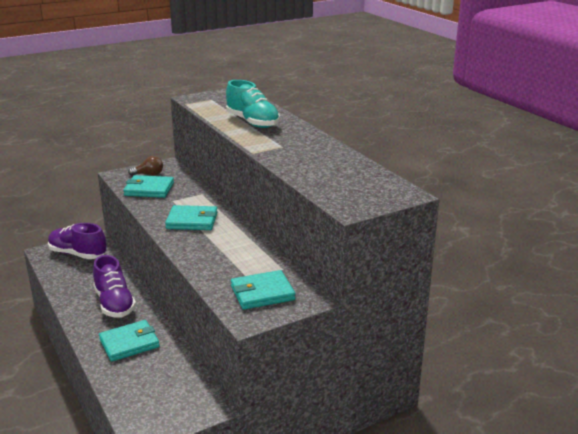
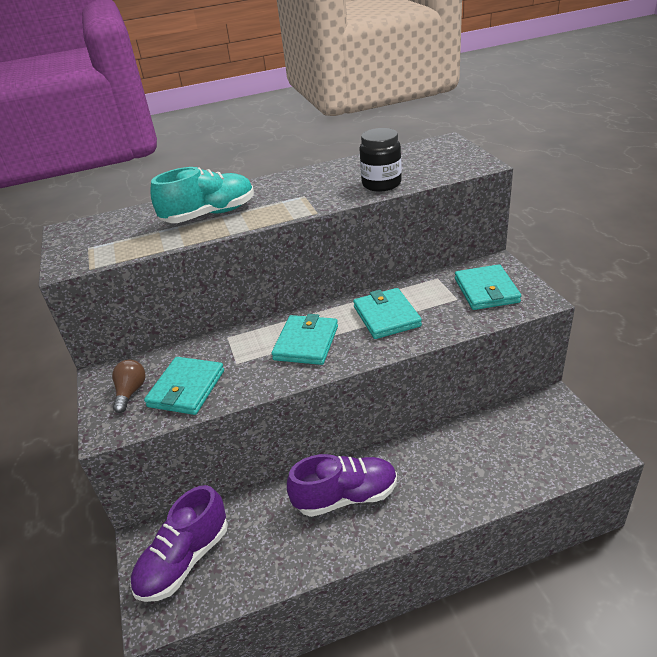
camera: 75 degrees left, 10 degrees up
(129, 343) = (440, 474): turquoise wallet -> turquoise wallet (386, 316)
(304, 171) = (381, 184): none -> black jar

